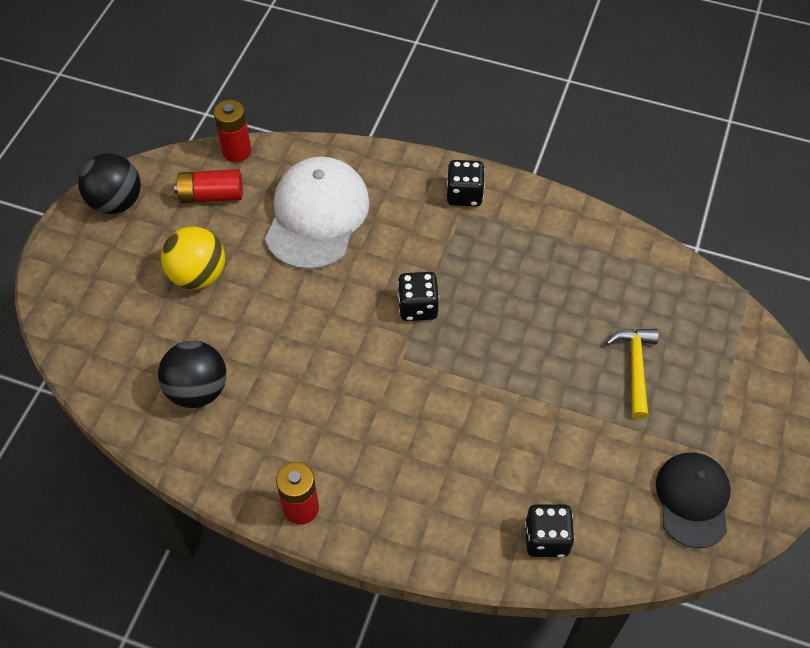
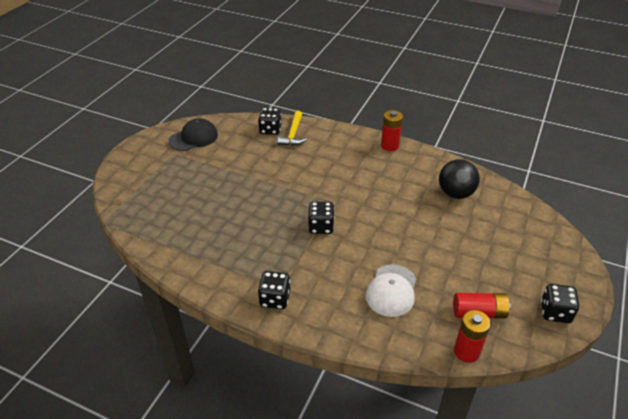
camera: 175 degrees left, 15 degrees down
(116, 202) = (555, 312): black ball -> black dice
(198, 275) = (473, 255): yellow ball -> none
(317, 216) = (391, 290): white cap -> white cap, size x0.65
(635, 368) = (196, 188): yellow hammer -> yellow hammer (293, 134)
(693, 500) = (194, 138): black cap -> black cap turned 135 degrees counterclockwise

